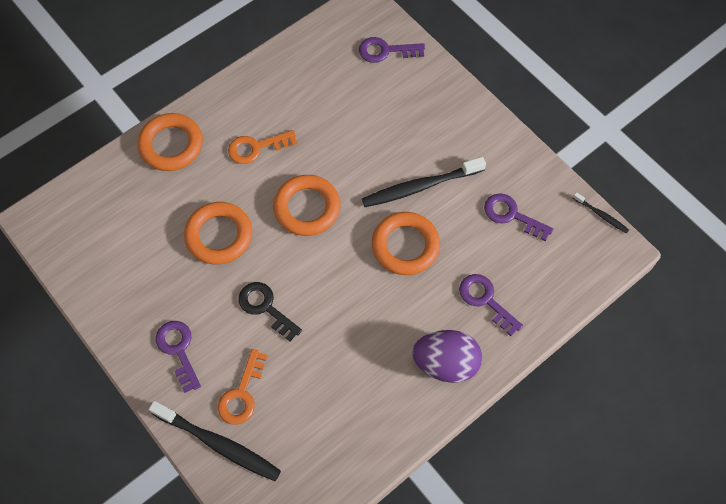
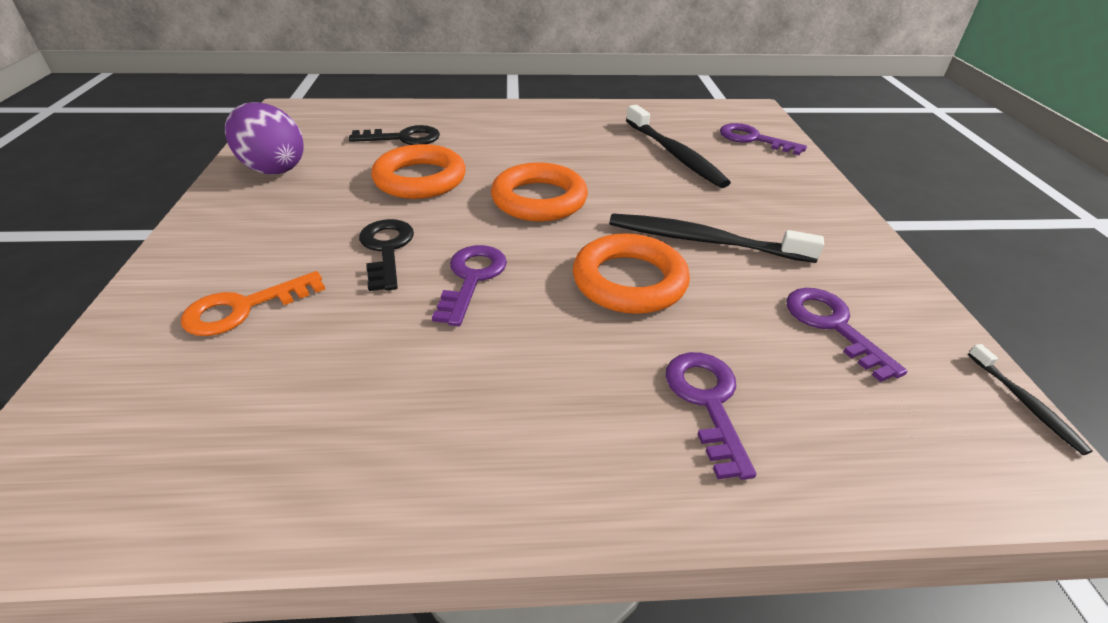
camera: 35 degrees right, 25 degrees down
(161, 199) = (403, 138): none -> black key
(171, 145) = (461, 116): orange ring -> none
(178, 350) = (248, 235): purple key -> purple key (472, 278)
(218, 443) = (139, 340): black toothbrush -> black toothbrush (674, 154)
(256, 148) = (538, 144): orange key -> none
(445, 363) = (557, 447): purple egg -> purple egg (273, 168)

